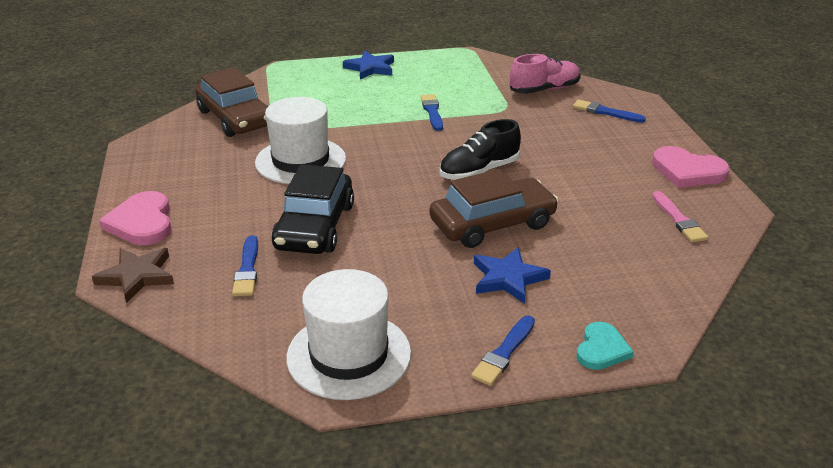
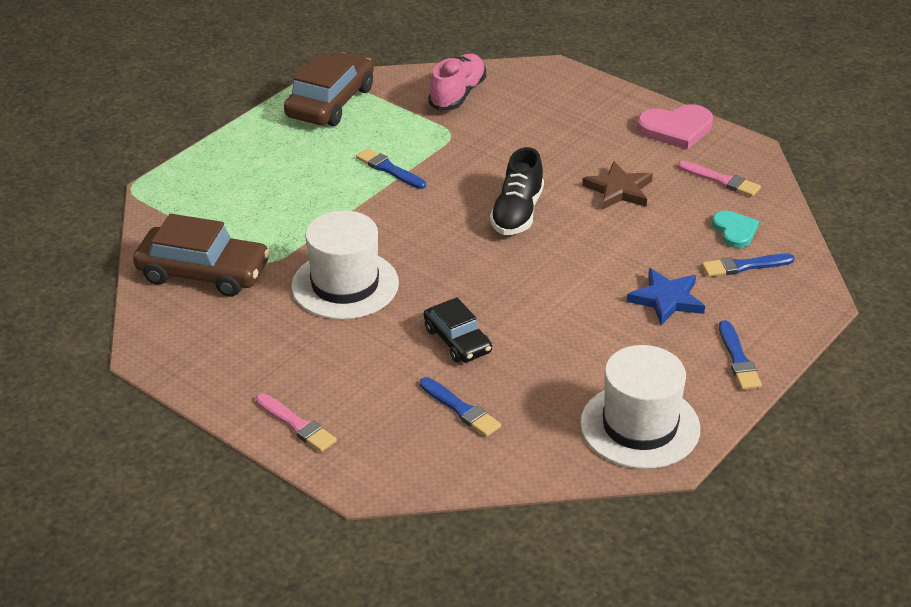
camera: 40 degrees left, 5 degrees up
(137, 276) = (377, 470): brown star -> brown star (619, 190)
(142, 222) = (296, 424): pink heart -> pink brush
(315, 226) = (457, 340): black car -> black car, size x0.61
(370, 68) = (252, 145): blue star -> none
(492, 224) = (594, 258): brown car -> brown car (330, 102)
(601, 349) = (793, 318): turquoise heart -> turquoise heart (734, 231)
(605, 112) = (542, 96): blue brush -> blue brush (744, 266)

